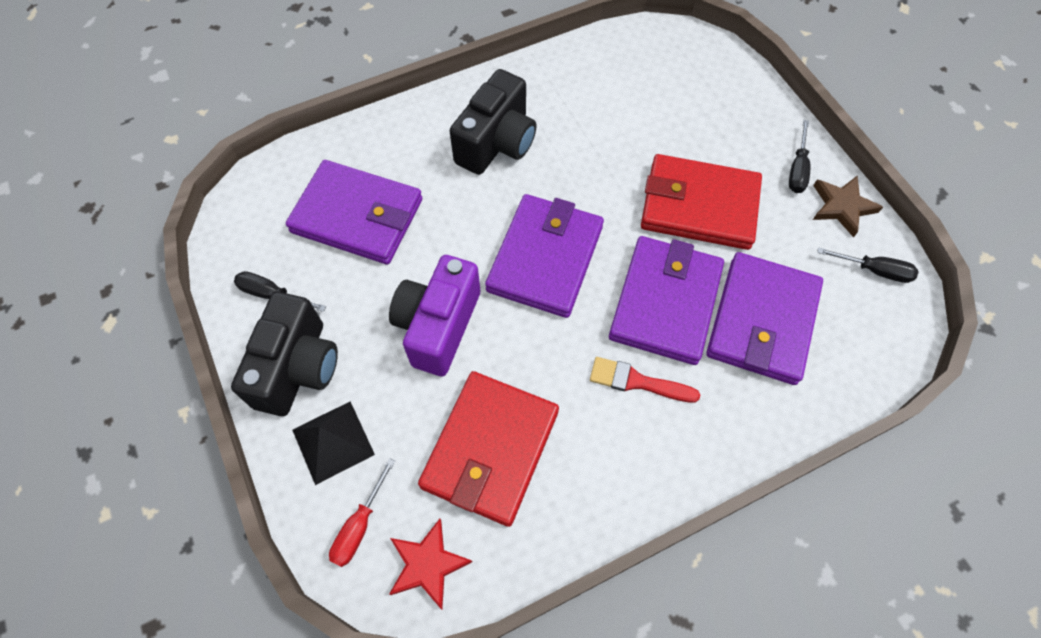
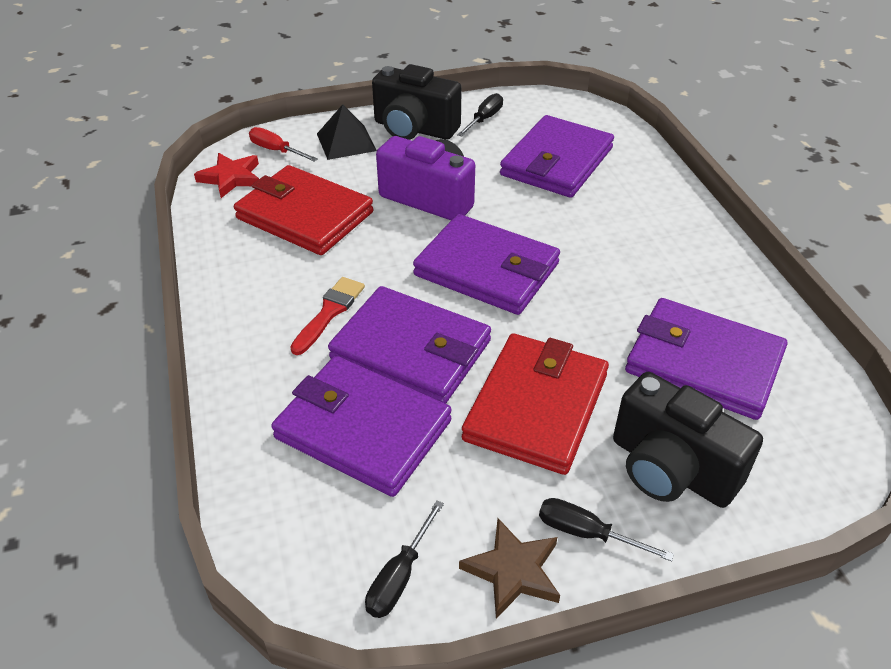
camera: 100 degrees right, 20 degrees down
(497, 143) = (642, 253): black camera -> black camera (671, 469)
(621, 105) = (703, 363): none -> purple wallet

